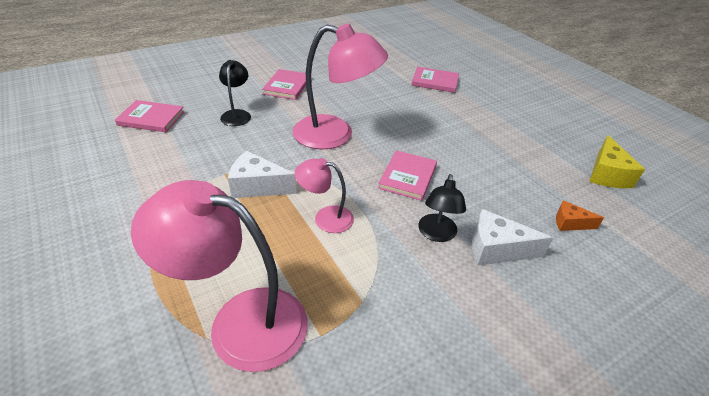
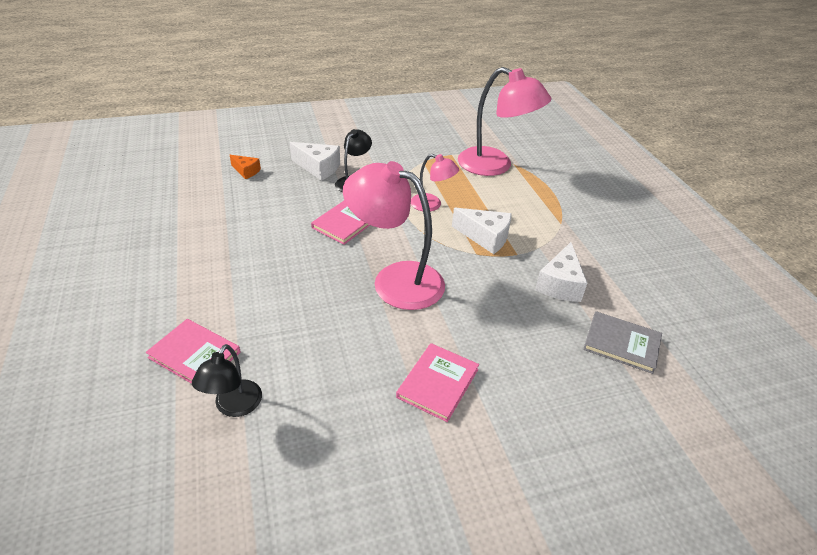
camera: 165 degrees left, 0 degrees up
(151, 118) = (621, 344): pink book -> grey book
(187, 152) = (560, 284): none -> white cheese
(237, 114) = (512, 332): black lamp -> black lamp (234, 406)
(607, 174) = (159, 195): yellow cheese -> none

